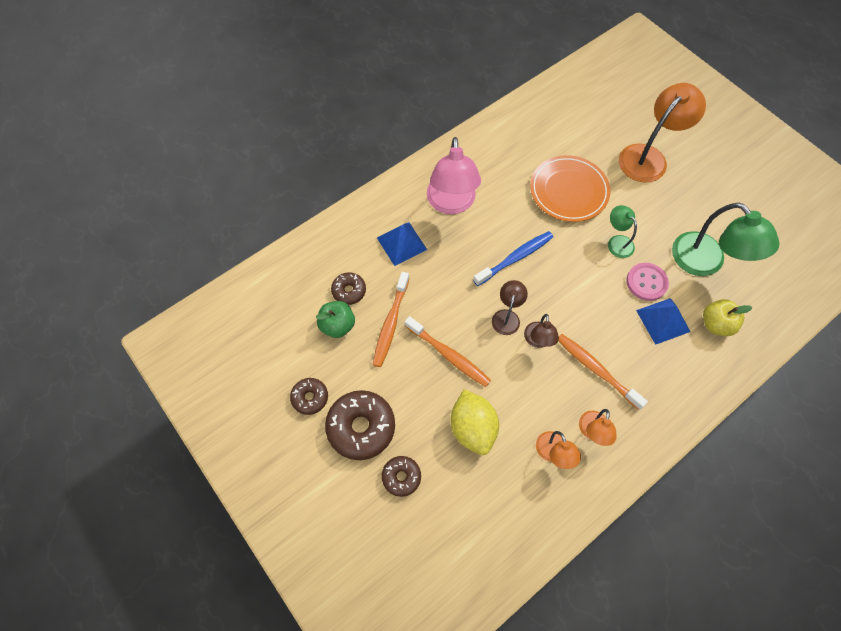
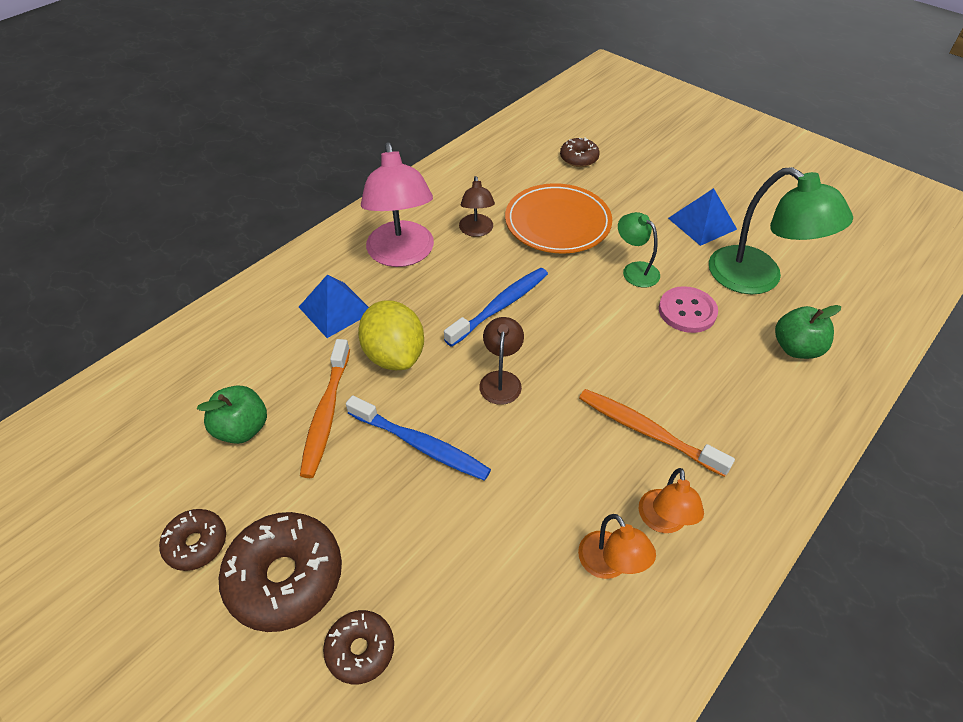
camera: 10 degrees left, 15 degrees down
(349, 291) = (259, 379): brown donut -> brown donut (579, 158)
(449, 355) = (421, 444): orange toothbrush -> blue toothbrush
(472, 428) = (472, 546): yellow lemon -> yellow lemon (394, 355)
(538, 341) = (552, 405): brown lamp -> brown lamp (476, 231)
(648, 157) = (650, 176): orange lamp -> none
(663, 321) = (723, 354): blue pyramid -> blue pyramid (702, 223)
(715, 324) = (796, 348): yellow apple -> green apple

